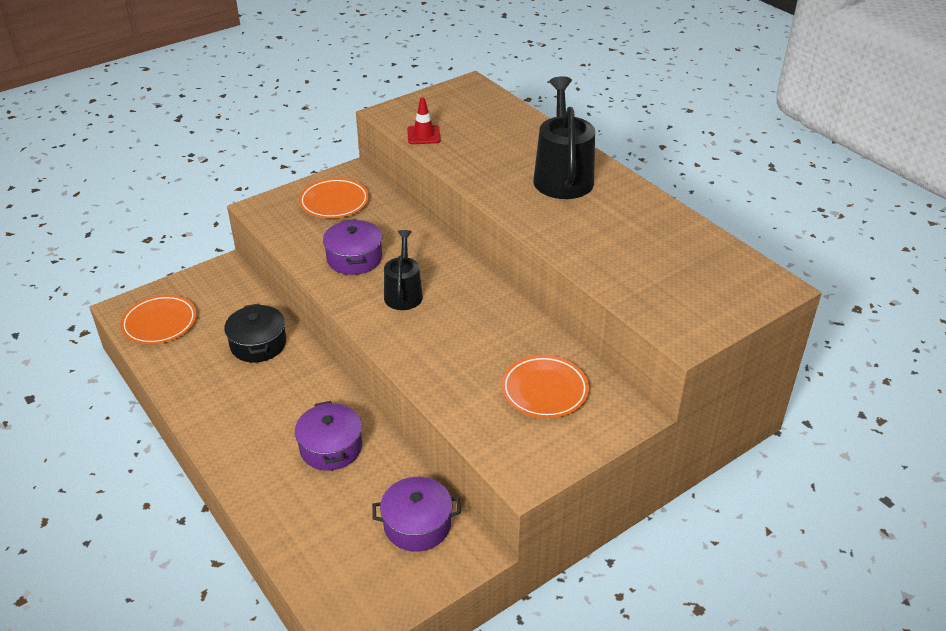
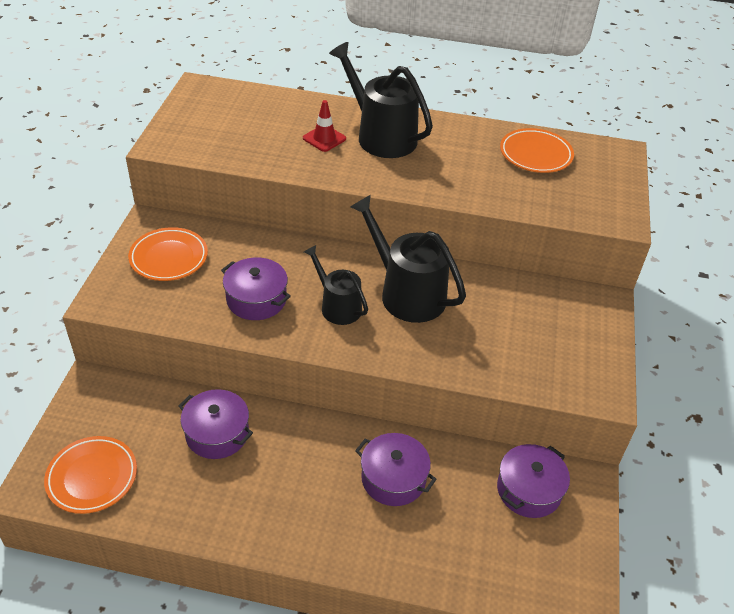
camera: 45 degrees left, 5 degrees up
(258, 344) = (217, 433): black pot -> purple pot
(423, 135) = (222, 151): red traffic cone -> red traffic cone (324, 138)
(467, 313) = (407, 293): none -> black watering can
(544, 390) = (535, 320): orange plate -> orange plate (535, 154)

